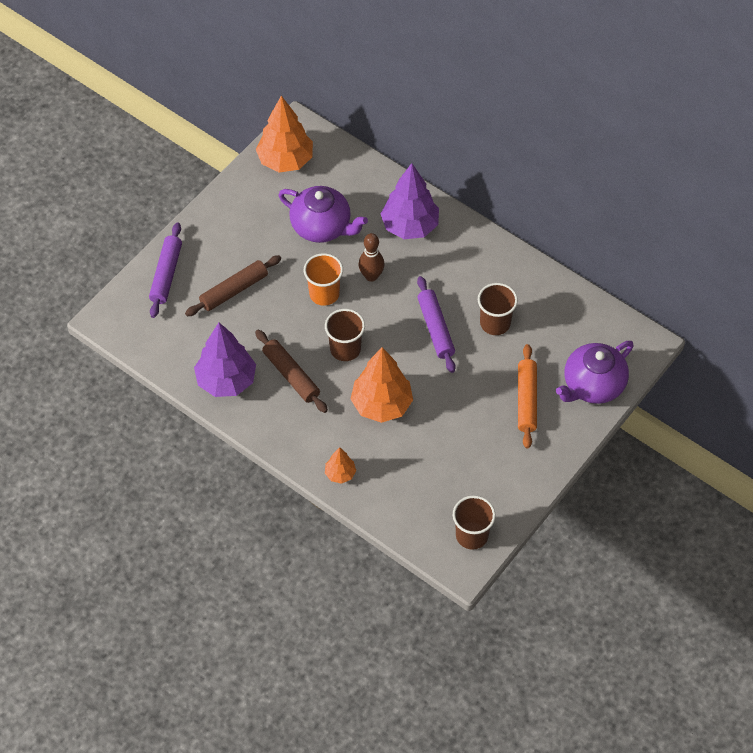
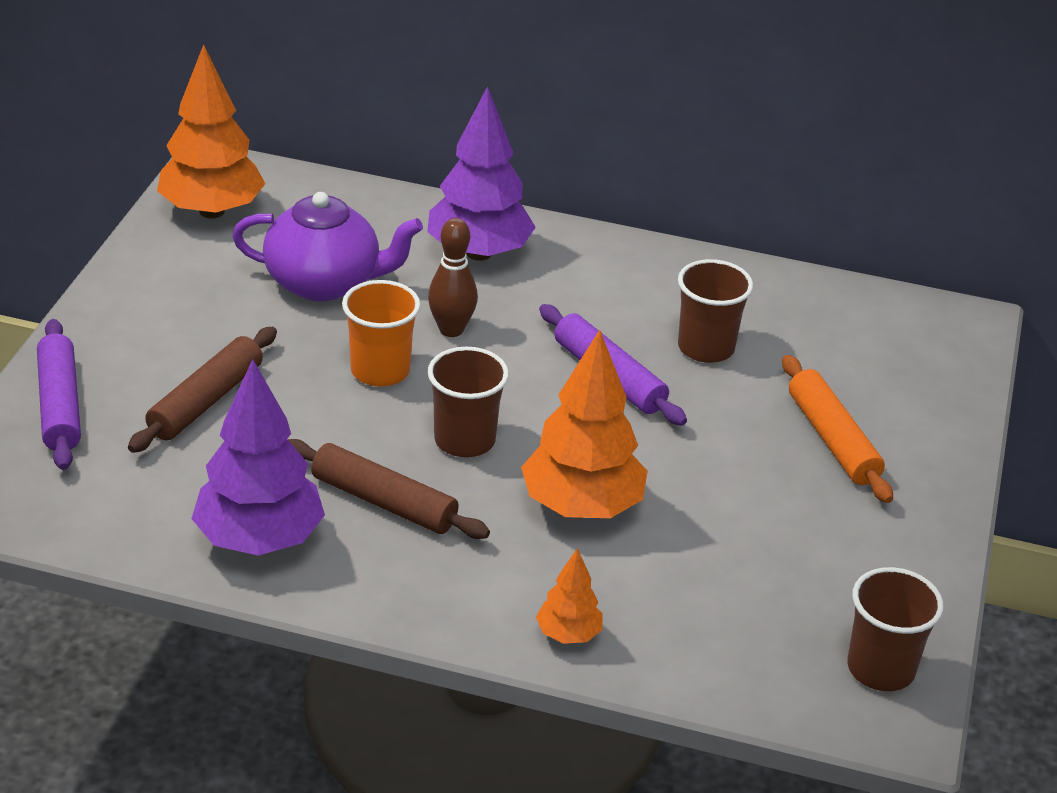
camera: 25 degrees left, 20 degrees down
(593, 385) = (926, 394): purple teapot -> none

